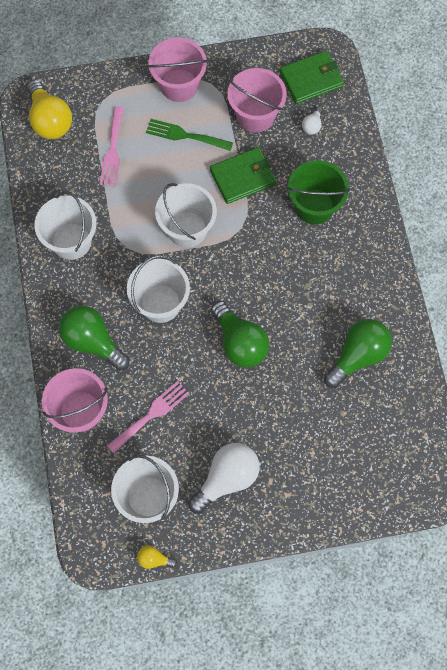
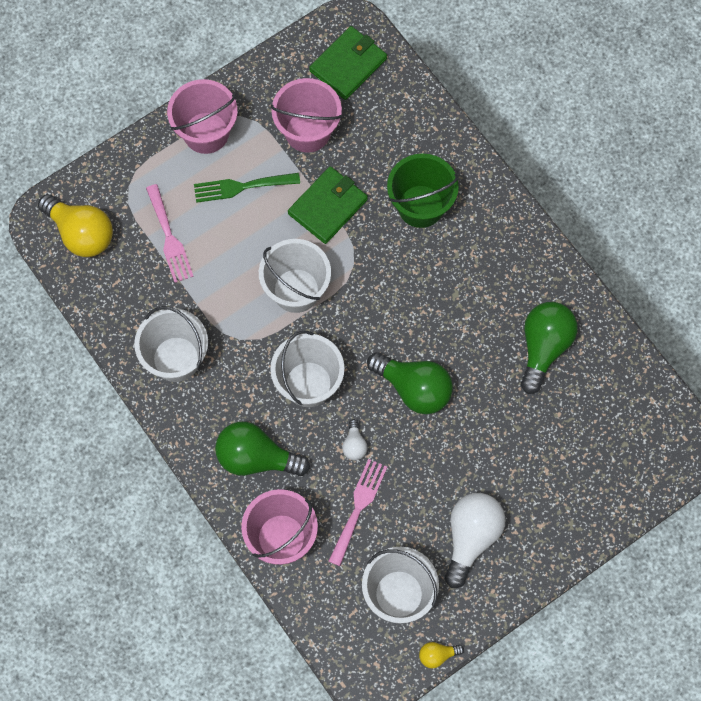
camera: 25 degrees left, 0 degrees up
(312, 125) = (375, 117): white light bulb -> white light bulb (354, 445)

